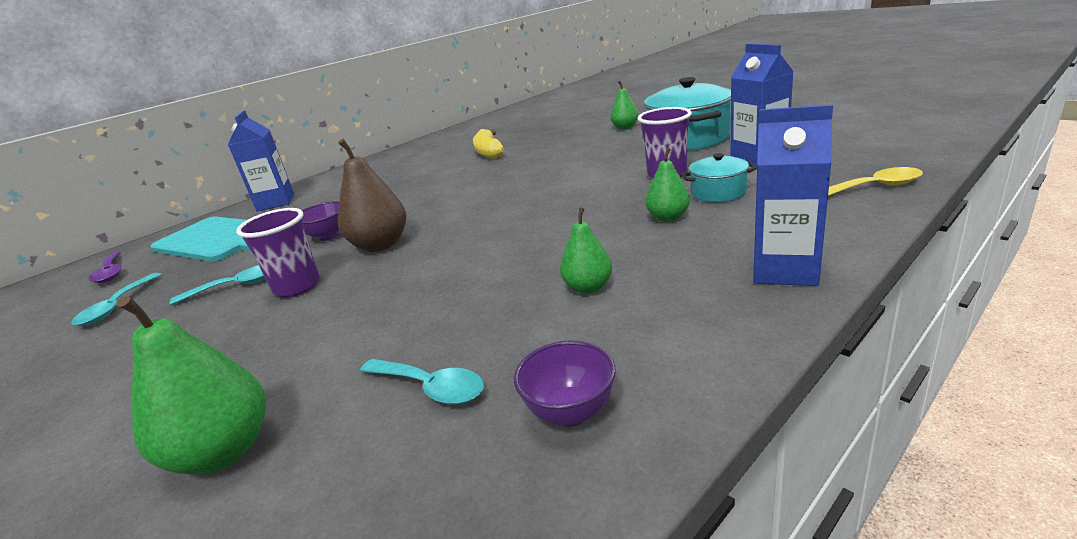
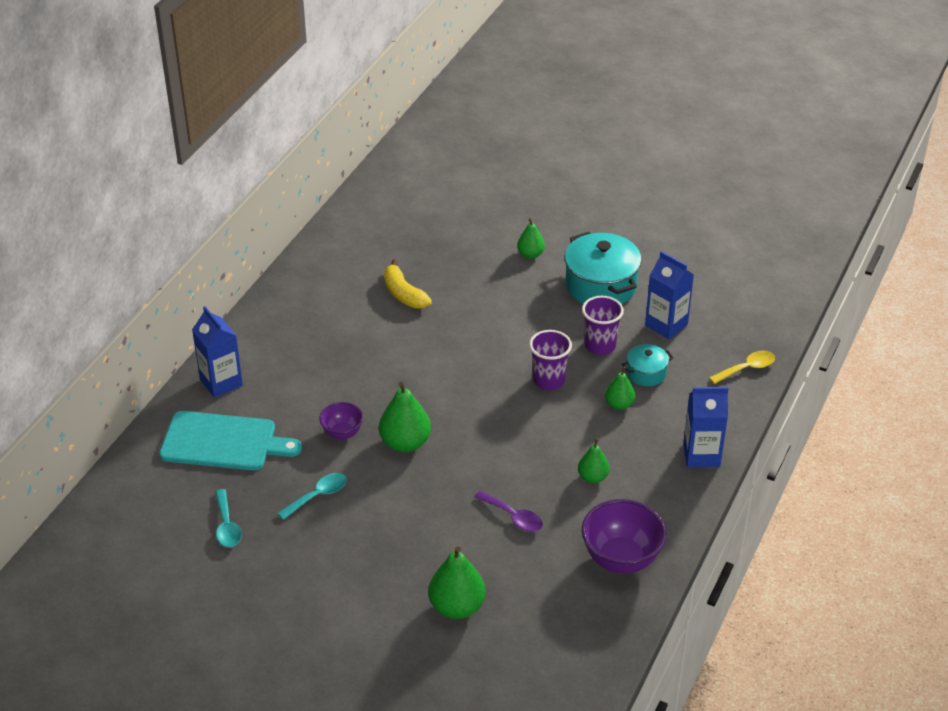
camera: 25 degrees left, 15 degrees up
(111, 273) = (156, 490): purple spoon -> purple spoon (513, 517)
(297, 286) = (375, 492): purple cup -> purple cup (549, 380)
(380, 245) = (405, 443): brown pear -> green pear
(430, 387) = (541, 557): turquoise spoon -> none
(570, 412) = (621, 559): purple bowl -> purple bowl, size x1.78

